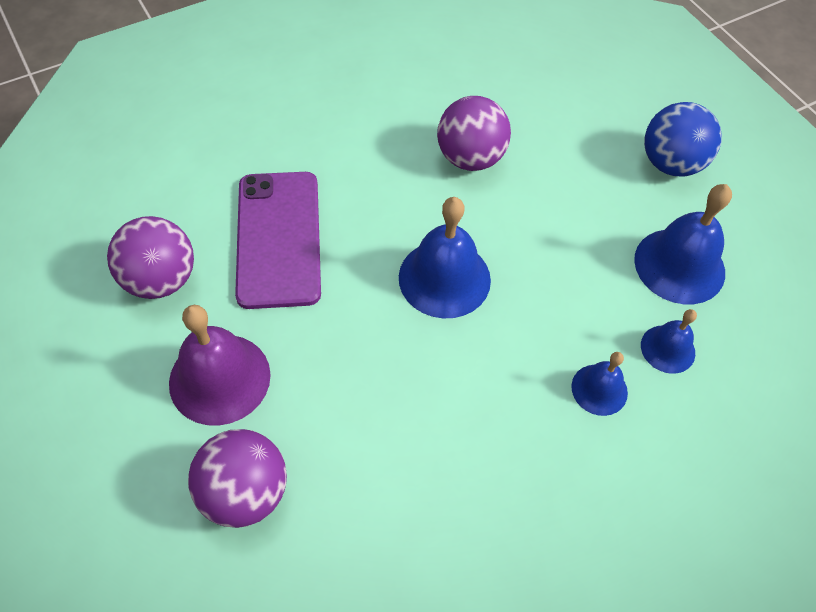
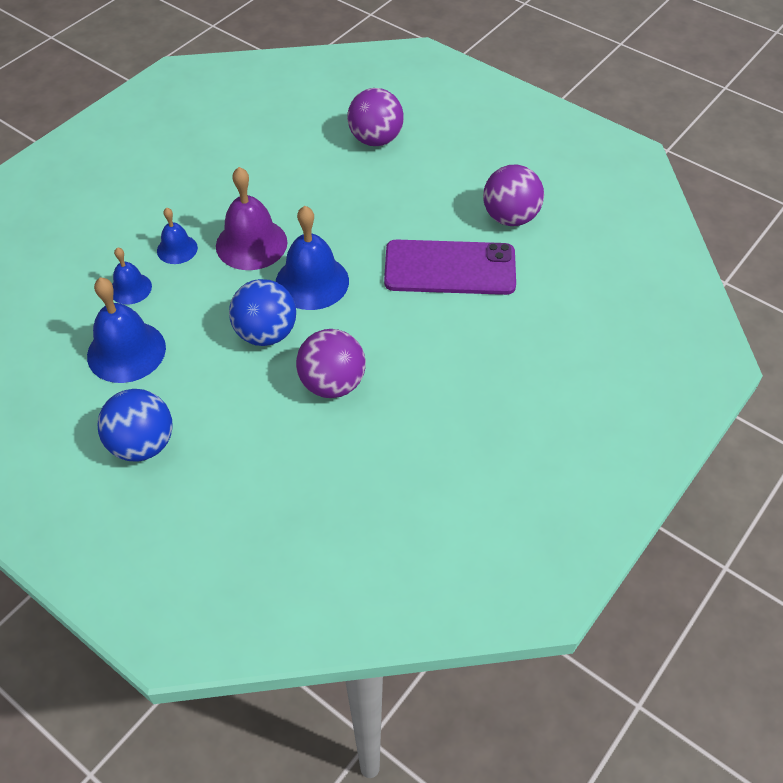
camera: 160 degrees right, 5 degrees down
(219, 378) = (428, 180): purple bell -> purple bell (251, 244)
(279, 238) = (450, 268): purple phone -> purple phone turned 60 degrees counterclockwise
(519, 233) = (266, 333): none -> blue ball

